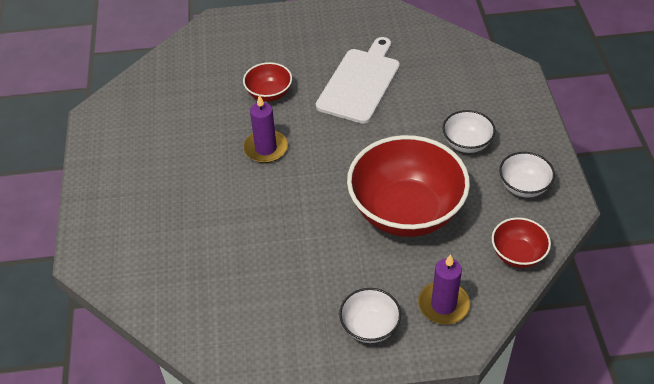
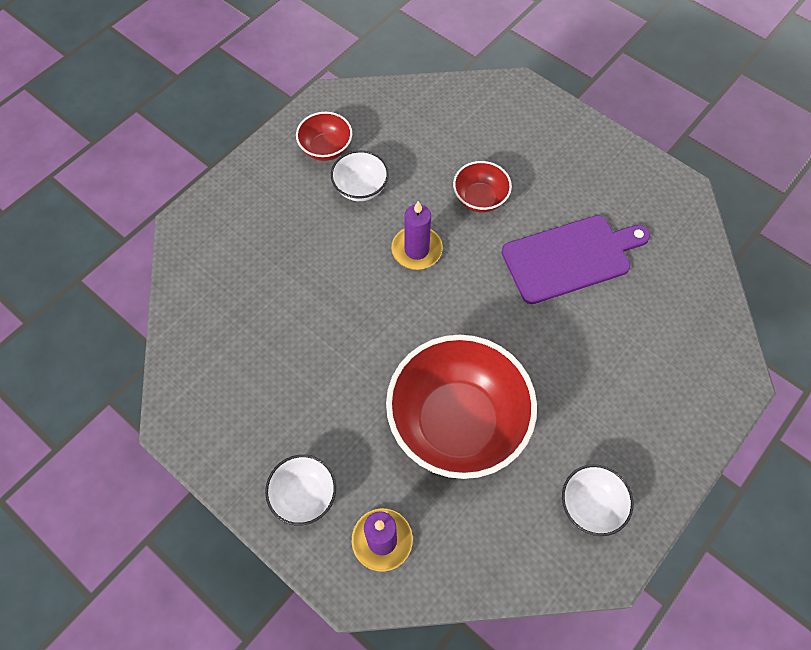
camera: 45 degrees right, 15 degrees up
(360, 83) = (570, 257): white cutting board -> purple cutting board
(466, 143) = (592, 410): white bowl -> white bowl (361, 188)
(517, 254) = (501, 563): red bowl -> red bowl (326, 148)

